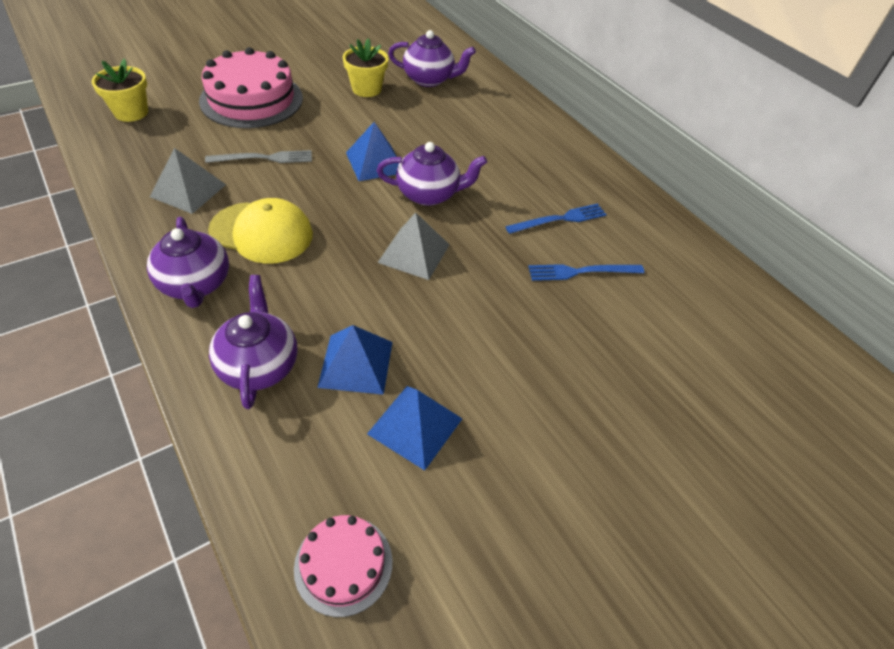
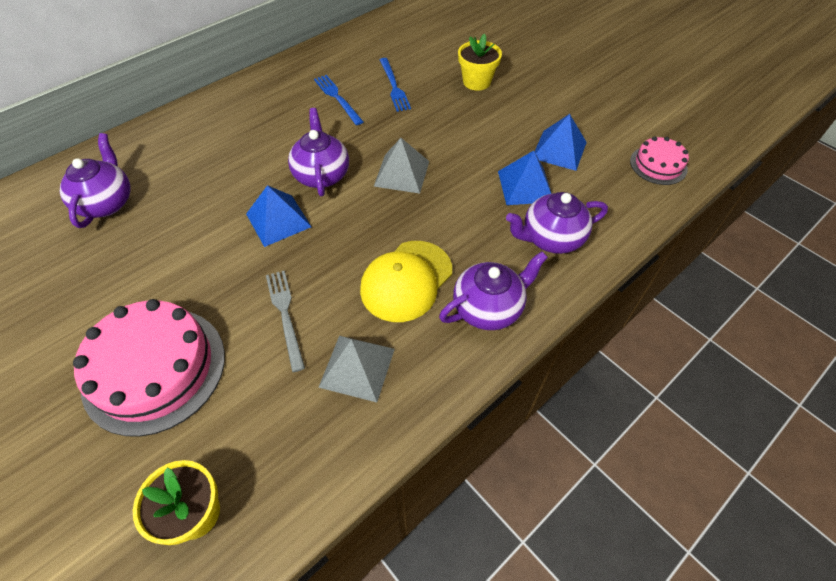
camera: 95 degrees left, 5 degrees up
(261, 232) = (406, 280): yellow cap -> yellow cap turned 150 degrees counterclockwise
(366, 89) = (128, 255): yellow flower pot -> yellow flower pot (476, 82)

